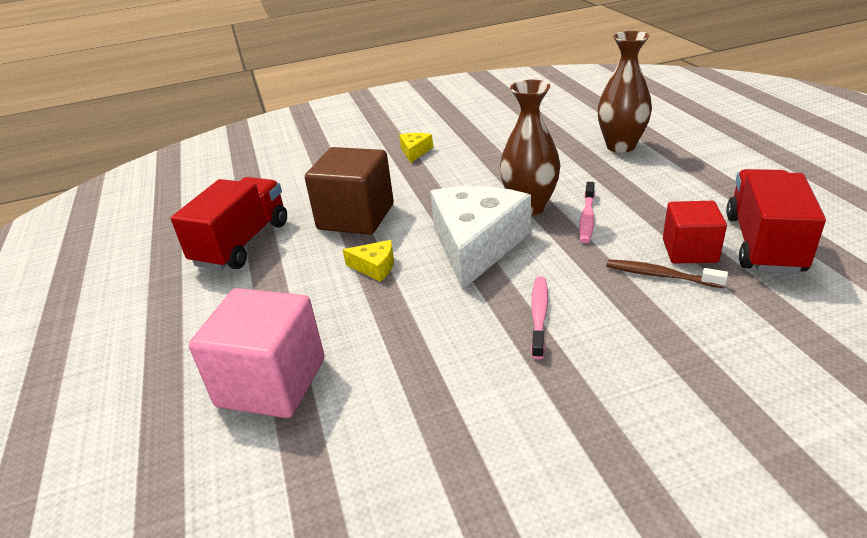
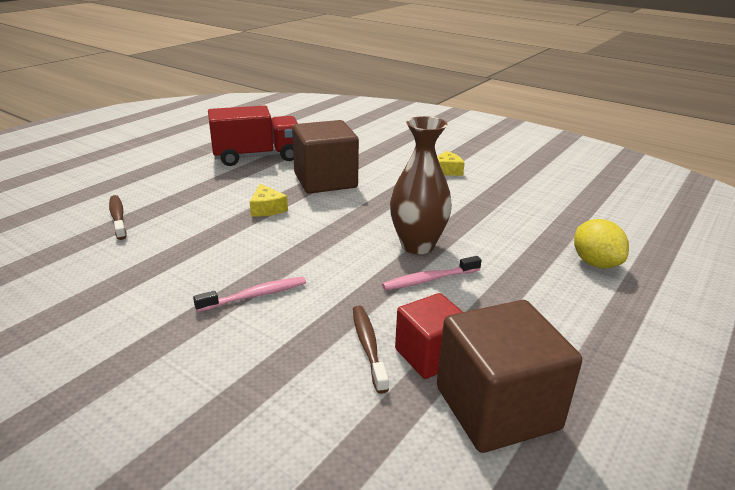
camera: 50 degrees right, 5 degrees down
(271, 382) = (118, 217): pink cube -> brown toothbrush
(476, 245) = (332, 239): white cheese -> none
(620, 146) = (595, 263): brown vase -> yellow lemon
(764, 244) = (497, 408): red truck -> brown cube

